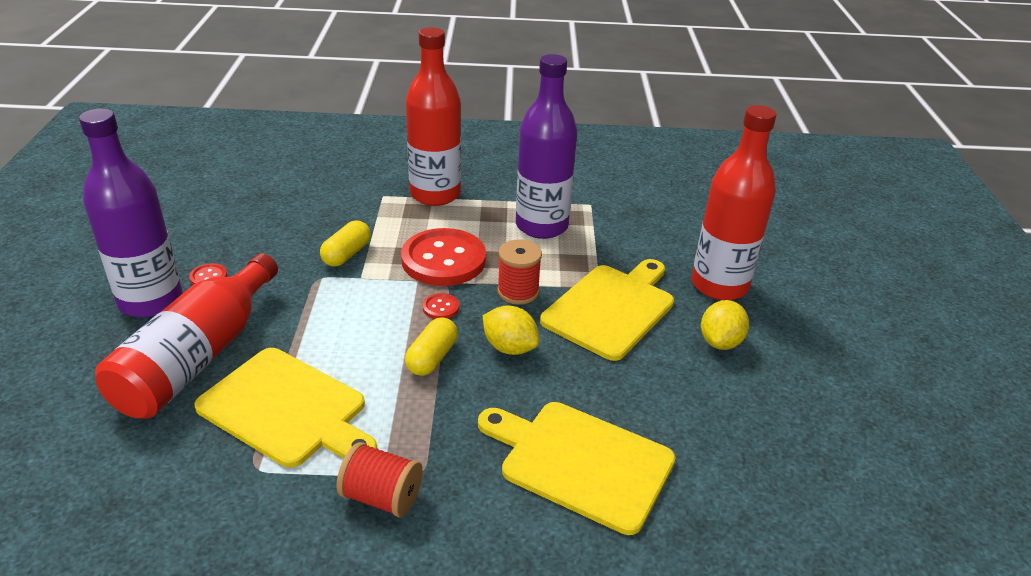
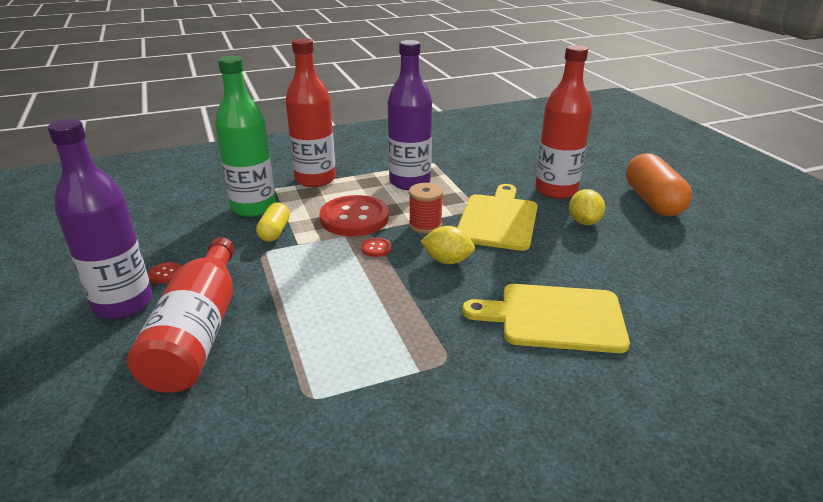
camera: 20 degrees left, 5 degrees down
(287, 409) = (305, 348): yellow cutting board -> none
(344, 216) = (253, 207): none -> green bottle
(382, 497) = (430, 385): red spool -> none
(432, 358) = (395, 282): yellow capsule -> none
(841, 337) = (652, 201): none -> orange capsule

